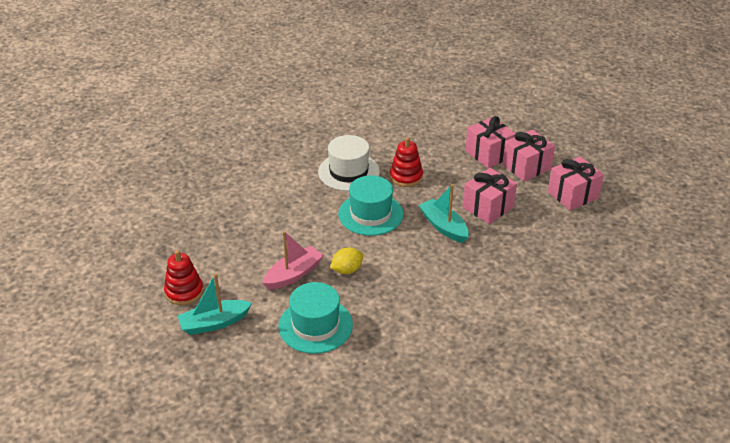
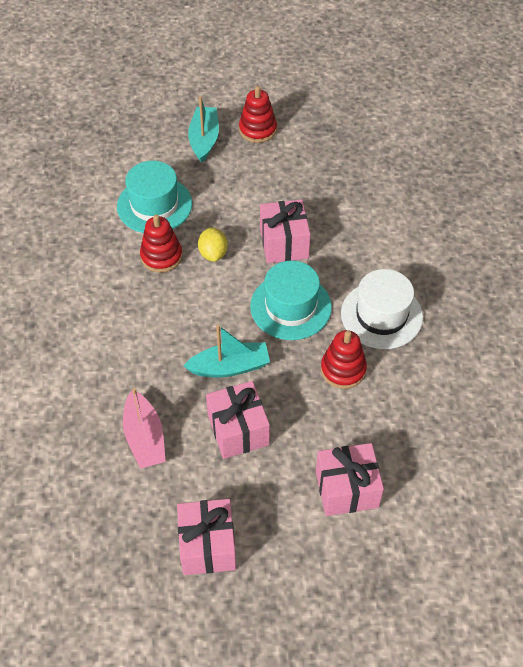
camera: 115 degrees right, 15 degrees up
(293, 274) = (233, 210): pink boat -> pink boat (145, 438)
(369, 299) = (161, 256): none -> red stacking toy
(526, 167) = (295, 521): pink gift -> pink gift (284, 243)

